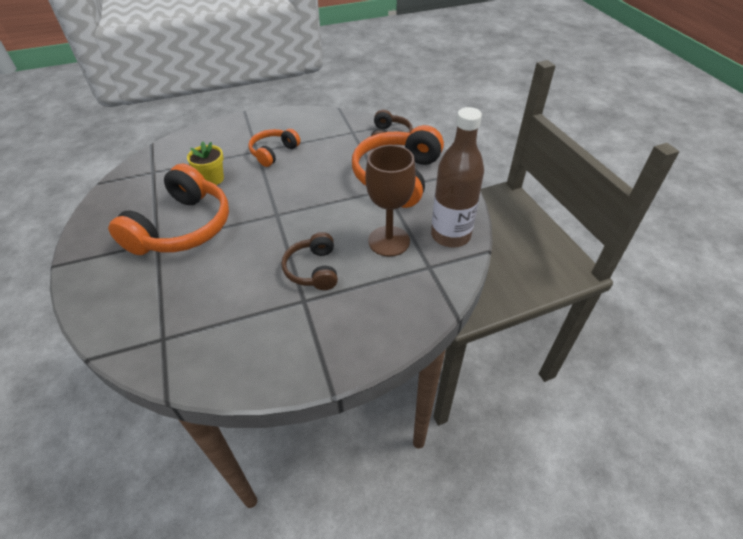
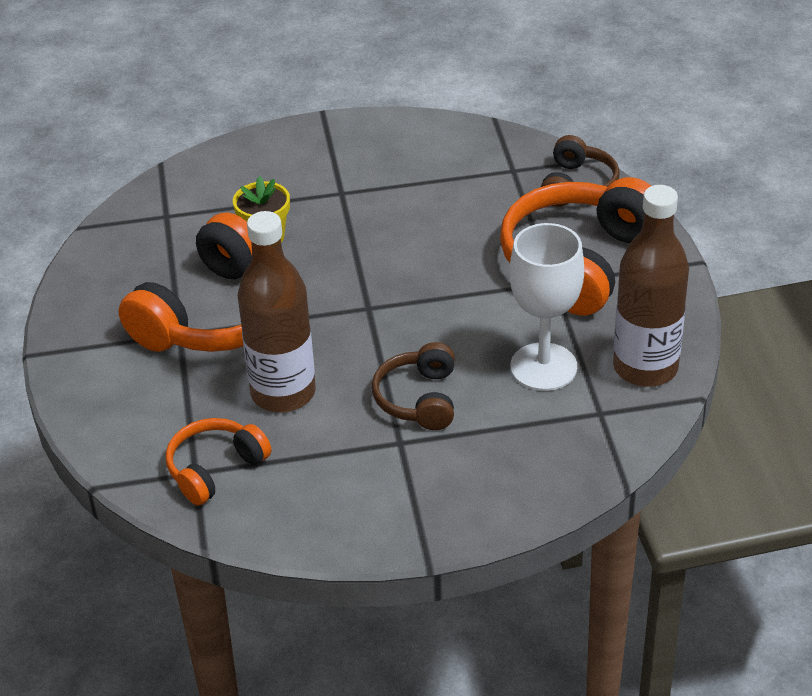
camera: 10 degrees right, 5 degrees down
(224, 275) = (283, 393): none -> brown bottle
(273, 152) = (370, 198): orange headphones -> orange headphones (215, 469)
(389, 241) = (543, 367): brown goblet -> white goblet

